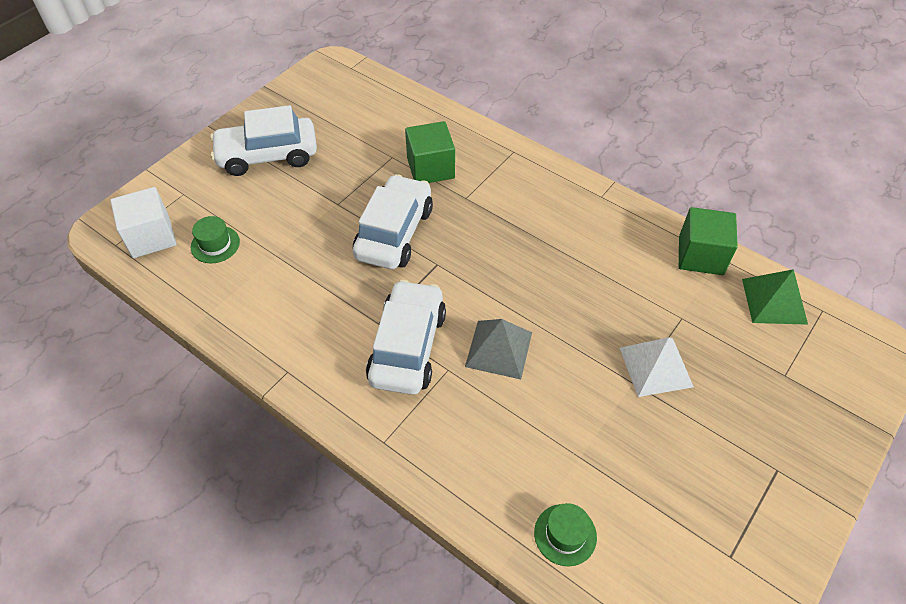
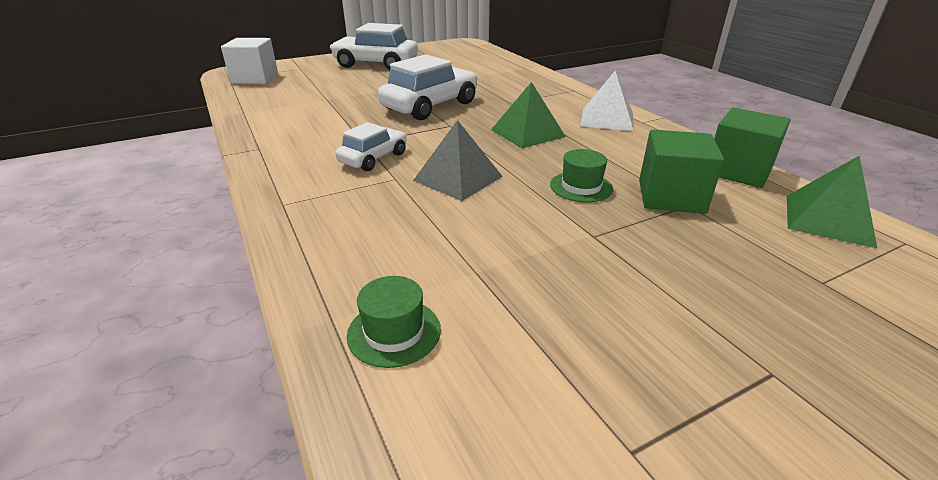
camera: 25 degrees right, 20 degrees down
(215, 244) = (291, 88): green hat -> green hat (581, 187)
(408, 347) = (373, 158): white car -> white car, size x0.58
(430, 168) = (493, 86): green cube -> green cube (671, 197)
(514, 253) = (527, 133): none -> green pyramid
(656, 367) = (630, 230): white pyramid -> white pyramid (607, 119)

